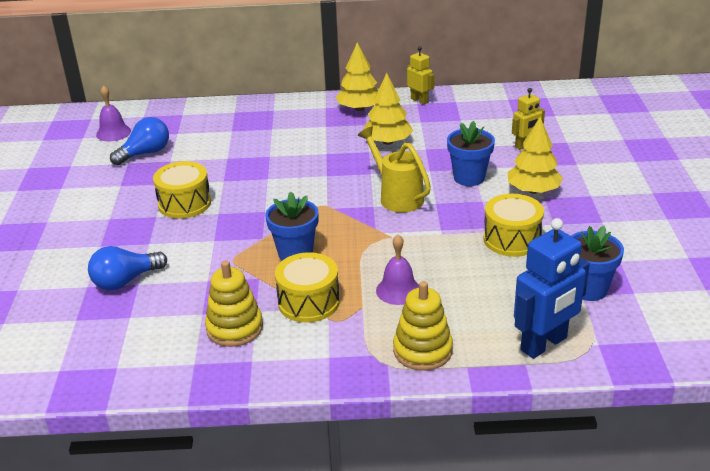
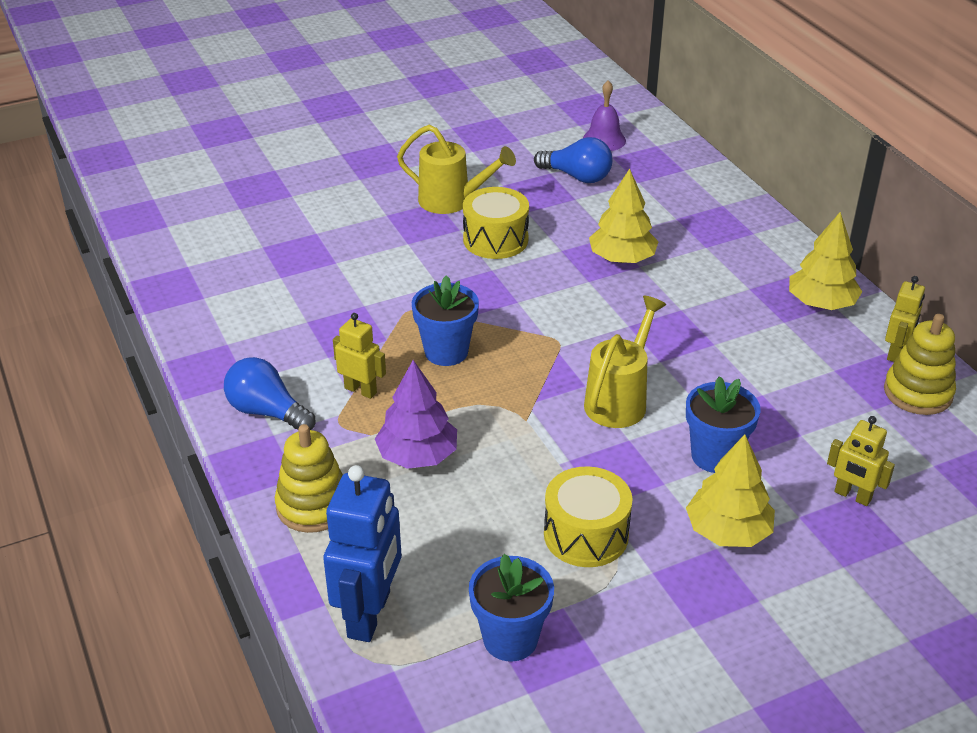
camera: 65 degrees right, 5 degrees up
(116, 211) = (452, 201): none -> yellow watering can
(125, 281) = (336, 253): blue light bulb -> blue light bulb (267, 412)
(234, 328) = (292, 351): yellow stacking toy -> yellow stacking toy (918, 393)
(308, 302) = (361, 390): yellow drum -> yellow robot
(388, 142) = (752, 354): yellow tree -> yellow tree (622, 258)
(398, 290) = (417, 455): purple bell -> purple tree
(544, 344) = (370, 614): blue robot -> blue robot turned 105 degrees counterclockwise

